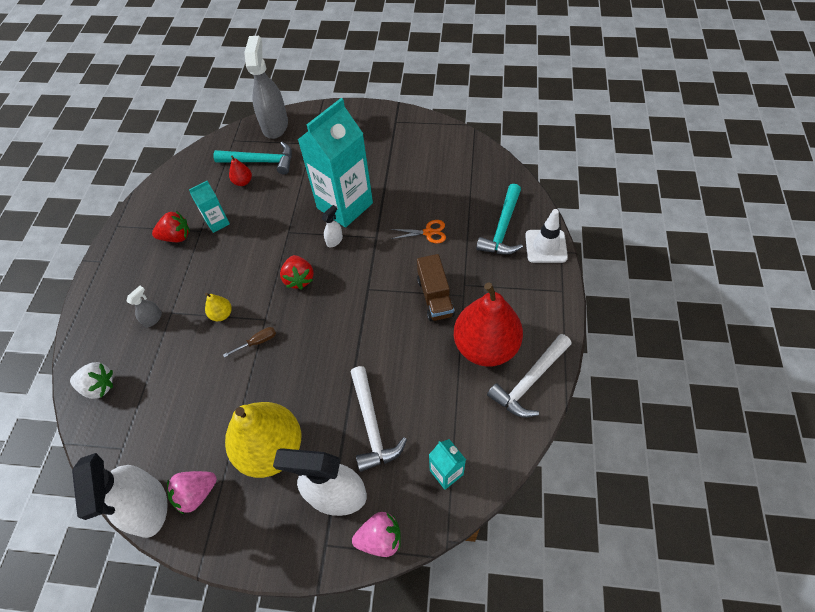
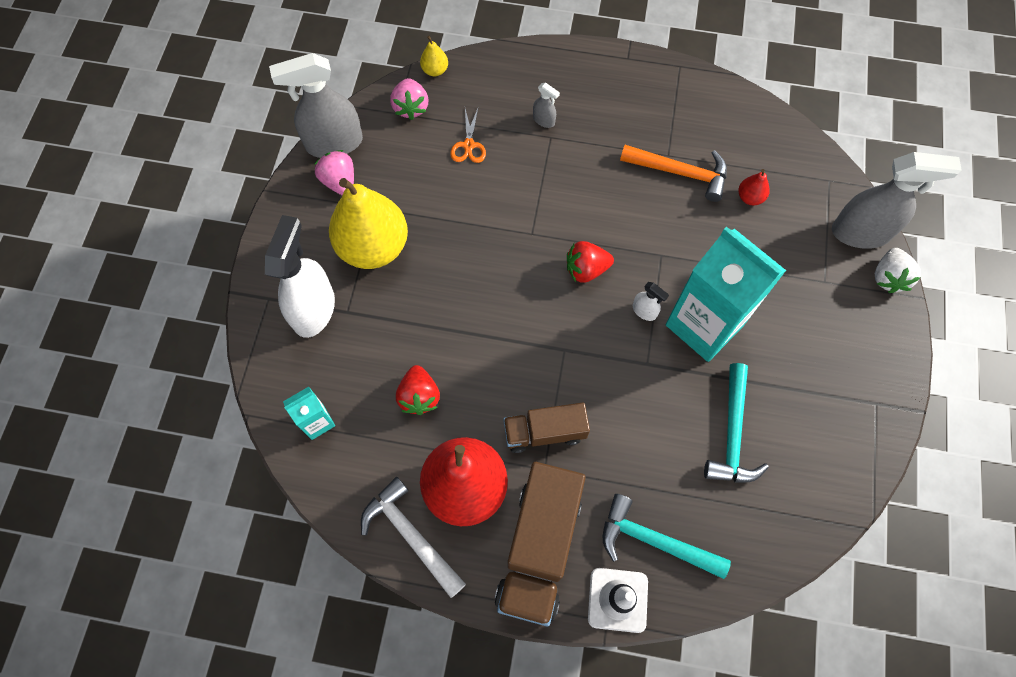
camera: 90 degrees right, 10 degrees up
(99, 386) = (467, 83): white strawberry -> white strawberry (888, 277)
(149, 507) = (334, 143): white spray bottle -> grey spray bottle
(176, 237) = (659, 130): red strawberry -> red strawberry (419, 396)
(217, 222) = (680, 173): turquoise carton -> orange hammer
(222, 314) = (543, 188): yellow pear -> yellow pear (435, 70)
(257, 342) = (502, 227): brown screwdriver -> none
(261, 161) = (788, 217): turquoise hammer -> turquoise hammer (732, 434)
(372, 425) = (383, 347): white hammer -> none
(380, 538) = (263, 350): pink strawberry -> pink strawberry (411, 107)
(428, 232) = (651, 433): orange scissors -> orange scissors (468, 145)
(521, 294) = (539, 548): none -> brown truck

